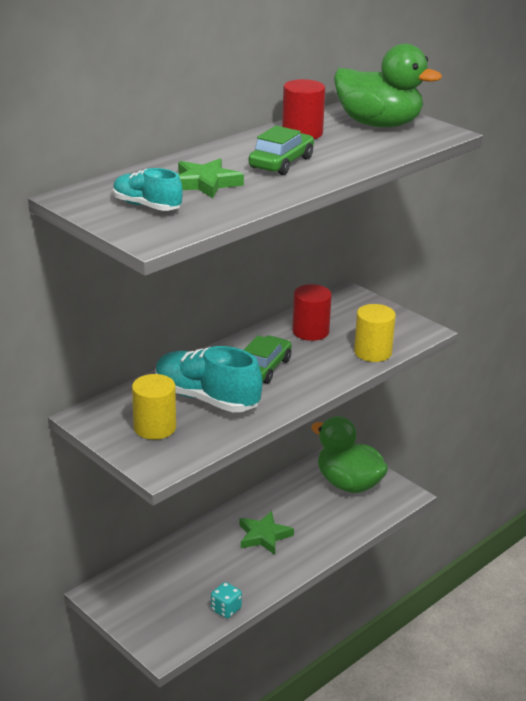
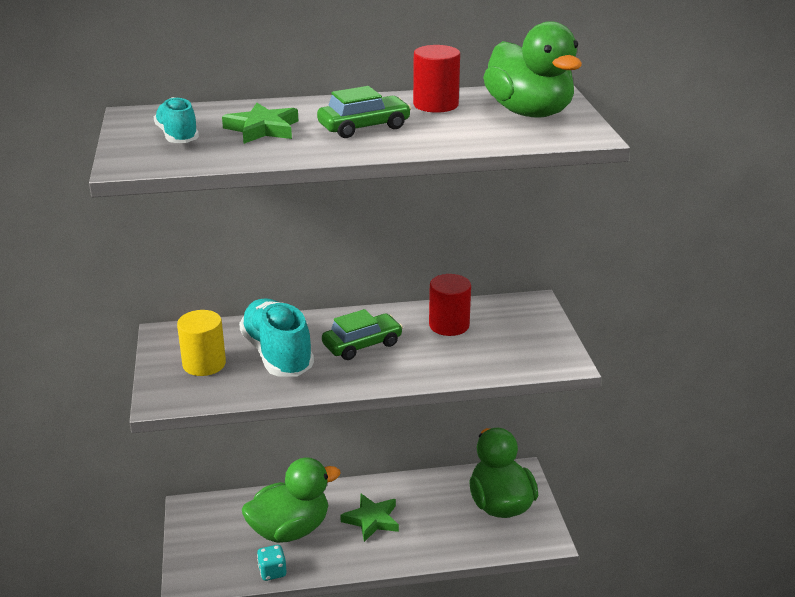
camera: 35 degrees right, 0 degrees up
(206, 572) = (290, 530): none -> green duck
(373, 352) = (484, 366): yellow cylinder -> none

